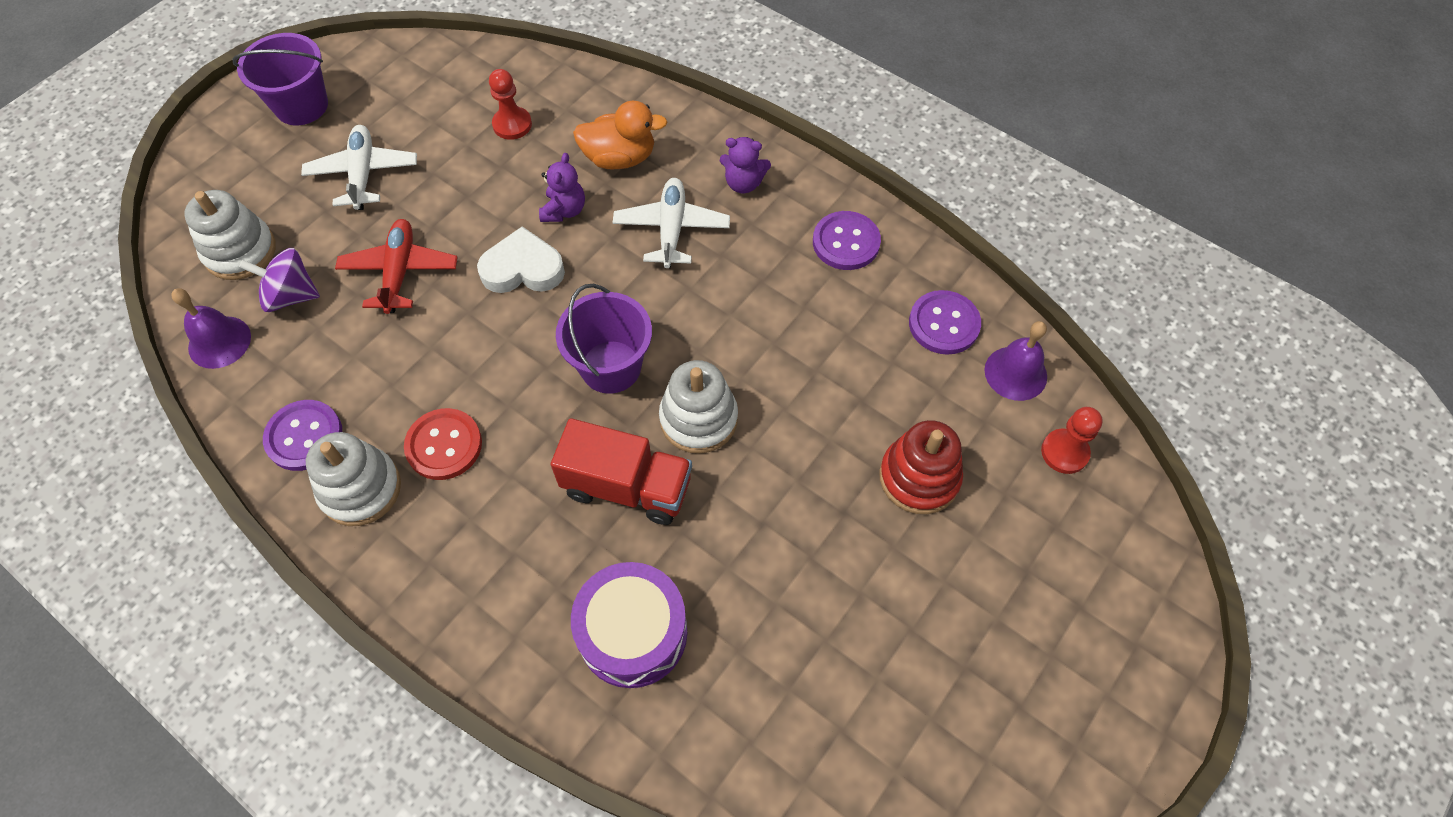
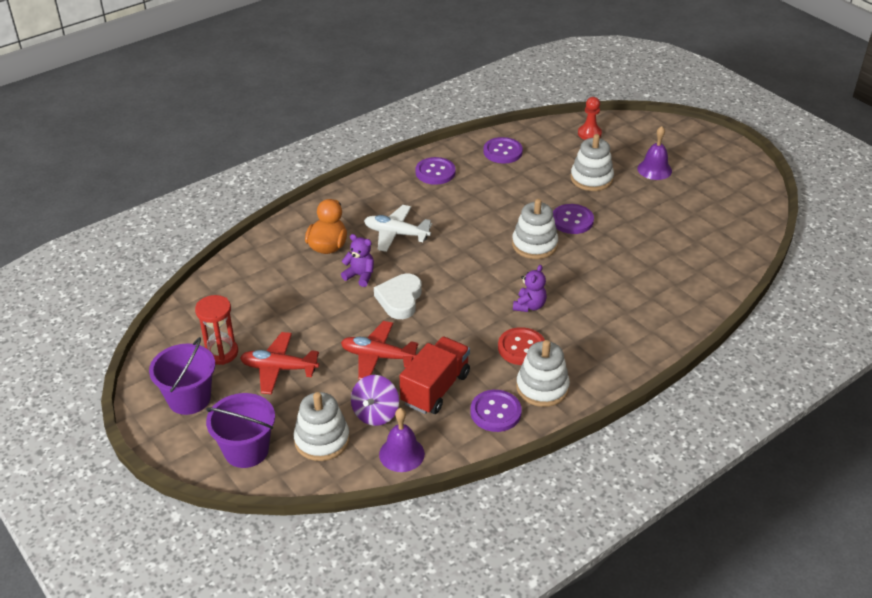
camera: 75 degrees left, 20 degrees down
(363, 174) = (279, 368): white plane -> red plane
(384, 110) = (221, 353): none -> red hourglass
(512, 124) = (272, 290): red pawn -> none
(611, 367) = (488, 272): purple bucket -> purple bucket (246, 450)
(627, 486) = (570, 277): red truck -> red truck (435, 388)
(633, 632) = (657, 288): purple drum -> none
(743, 183) = (374, 201): purple teddy bear -> purple teddy bear (529, 306)
(783, 465) = (572, 220): none -> purple button
(919, 477) = (591, 179): red stacking toy -> white stacking toy
(1015, 373) = (540, 137): purple bell -> purple bell (654, 169)

